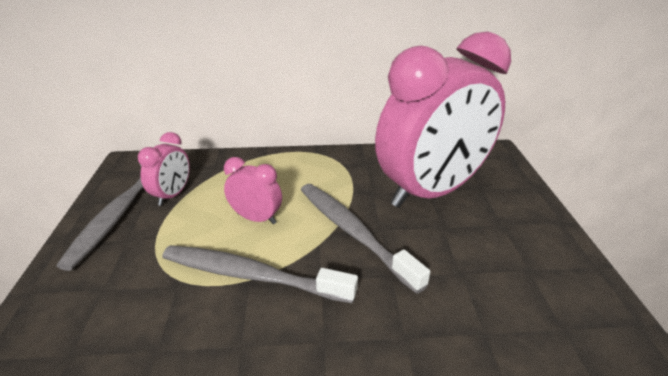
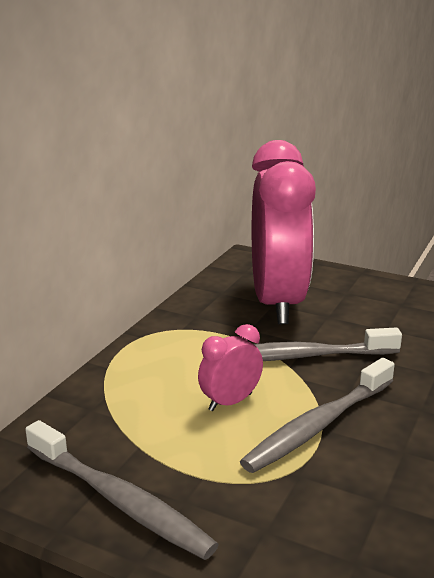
camera: 60 degrees left, 10 degrees down
(173, 195) = (122, 450): pink clock -> none

